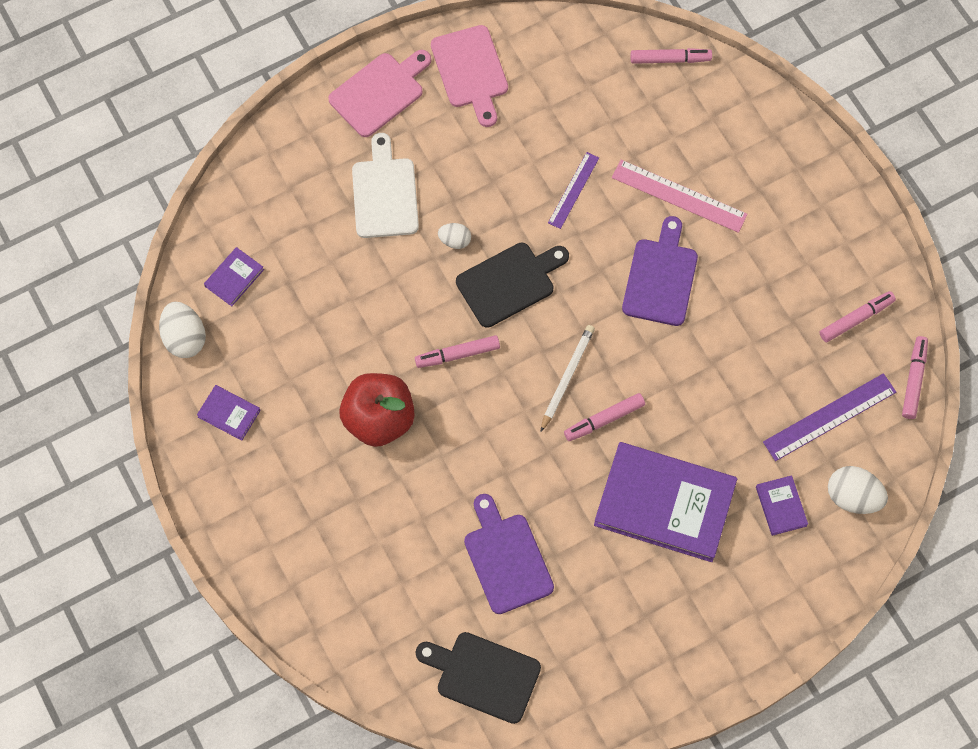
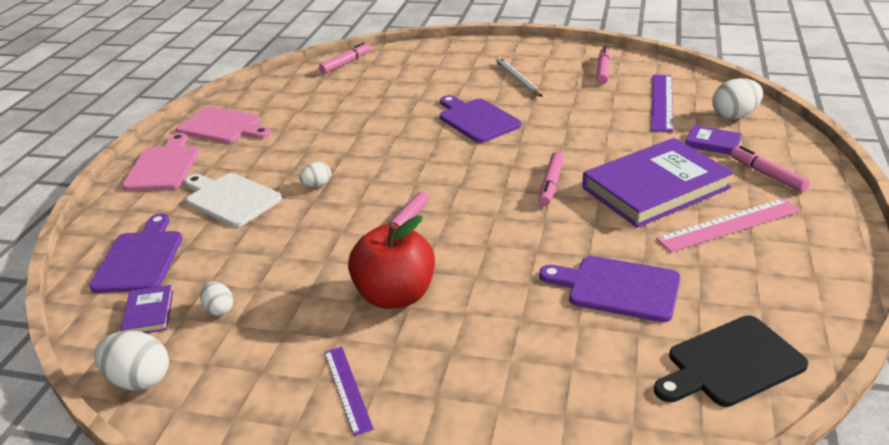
camera: 45 degrees left, 35 degrees down
(229, 413) = (251, 393): purple book -> none
(273, 208) = (140, 258): none -> purple cutting board
(274, 318) = (219, 309): none -> white egg
(509, 283) = (386, 177): black cutting board -> none
(567, 378) = (495, 185): white pencil -> white pencil (518, 80)
(573, 190) = (366, 124): purple ruler -> purple ruler (348, 389)
(679, 196) = (433, 92): pink ruler -> pink ruler (729, 225)
(914, 380) = (670, 68): pink marker -> pink marker (767, 175)

